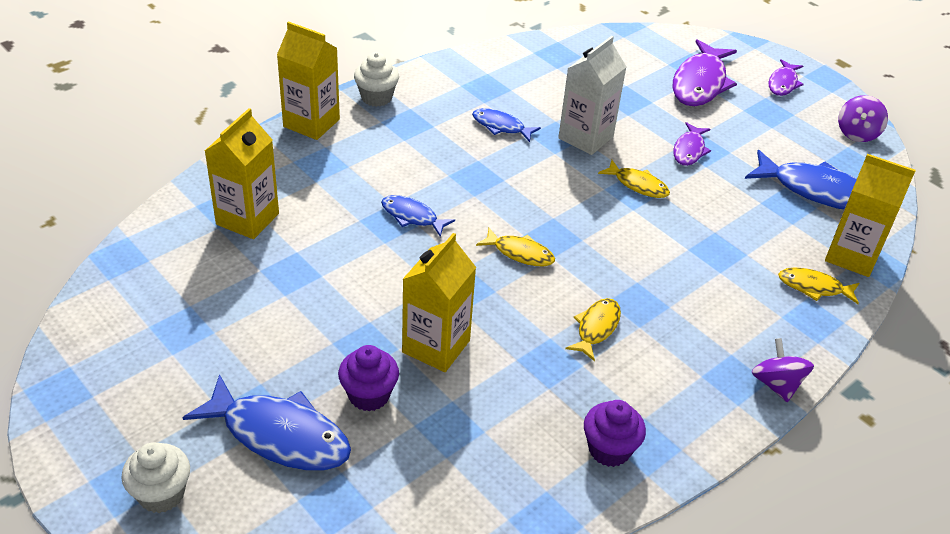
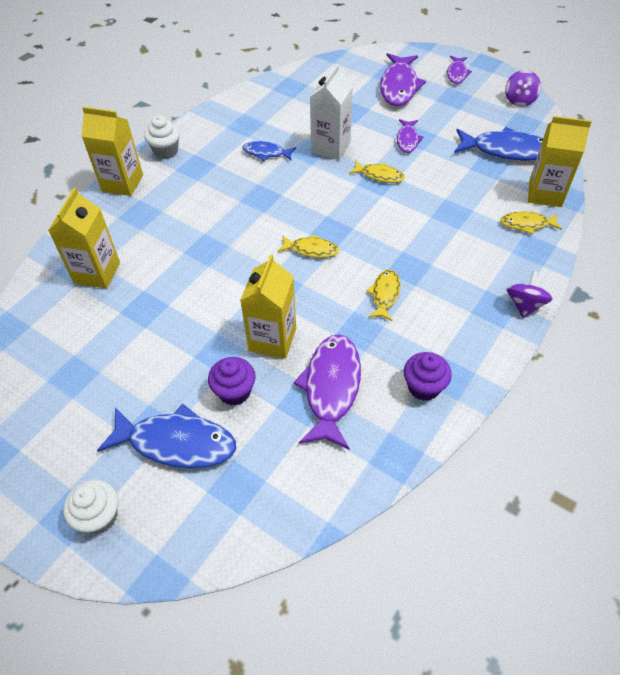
camera: 10 degrees left, 10 degrees up
(412, 217) = (222, 240): blue fish -> none
(490, 421) = (331, 388): none -> purple fish
(776, 384) = (524, 305): purple spinning top -> purple spinning top turned 45 degrees clockwise

